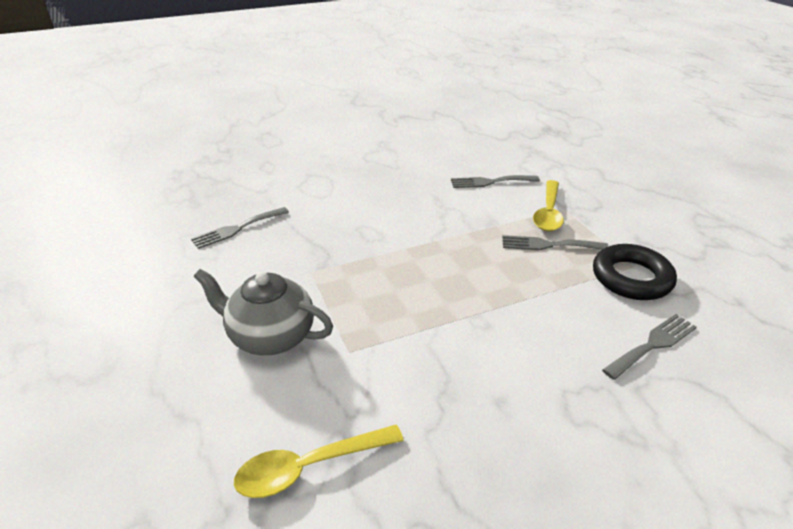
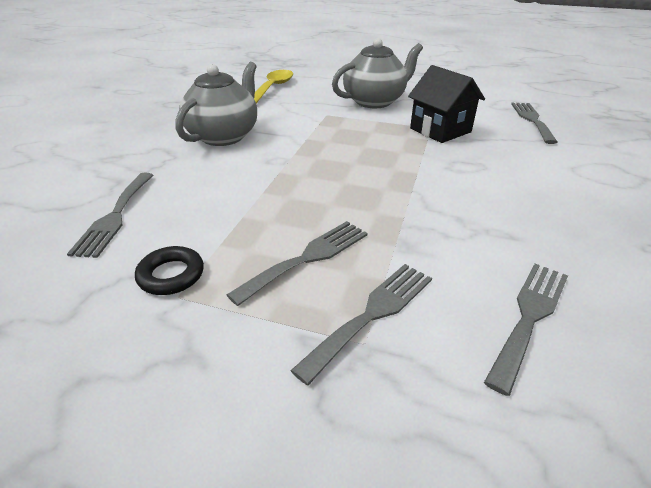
camera: 130 degrees right, 0 degrees up
(312, 264) = (440, 130): none -> black house
(488, 391) = (224, 136): none -> grey teapot
(548, 213) = (372, 314): yellow spoon -> grey fork
(631, 278) = (171, 275): black ring -> black ring, size x0.55

